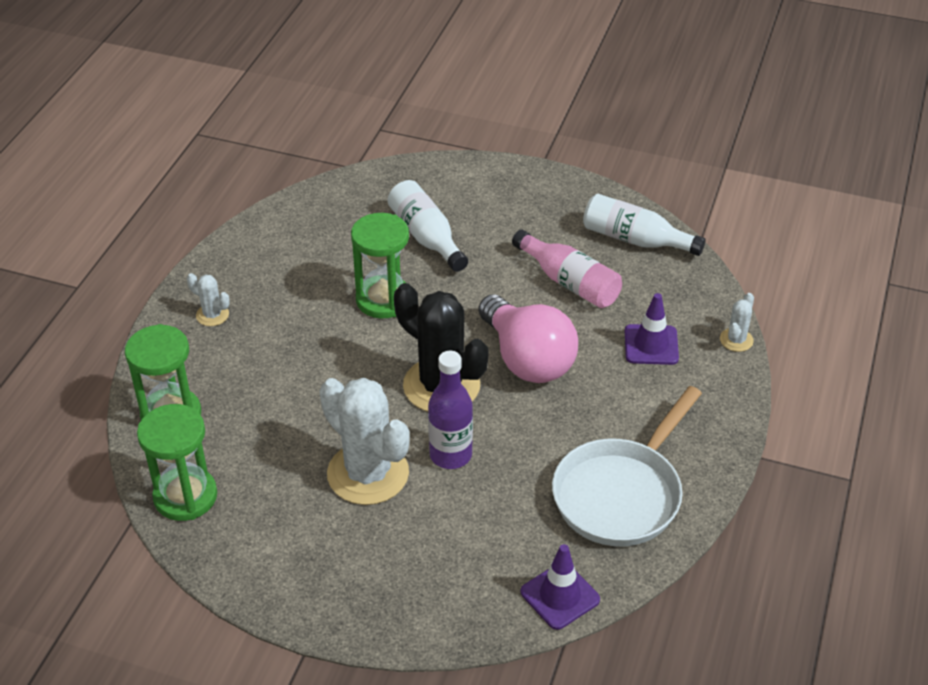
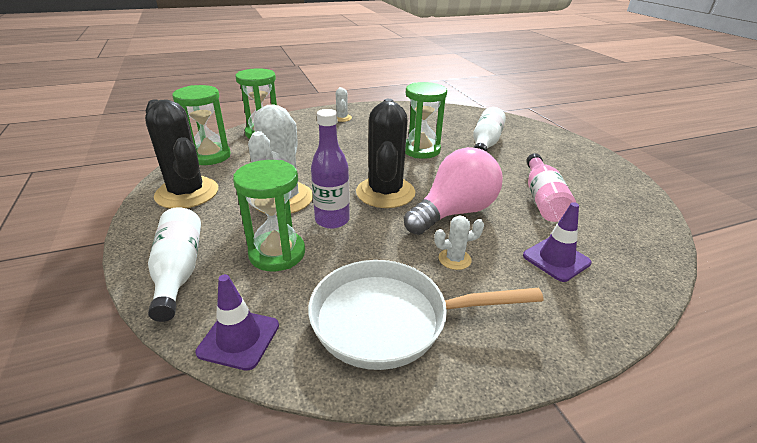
camera: 50 degrees right, 10 degrees down
(268, 551) = (187, 193): none -> black cactus
(467, 523) = (277, 253): none -> green hourglass
(527, 359) = (454, 212): pink light bulb -> pink light bulb turned 150 degrees counterclockwise
(635, 240) = (627, 207): white bottle -> white bottle (178, 271)
(736, 340) = (643, 304): white cactus -> white cactus (454, 259)

